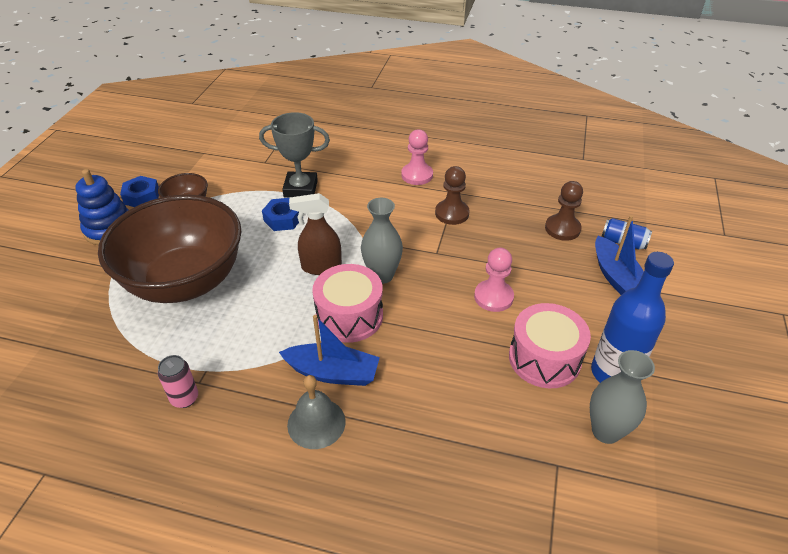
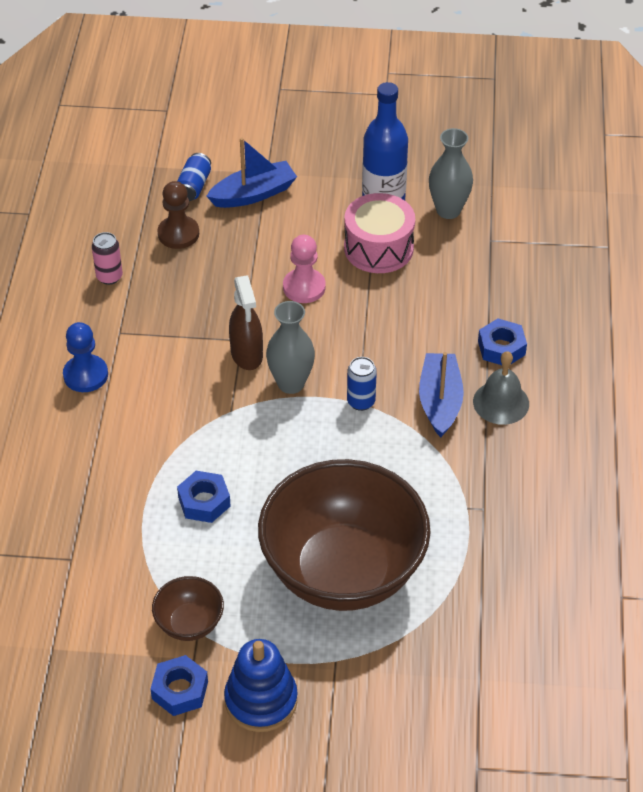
camera: 100 degrees left, 5 degrees up
(184, 398) = (506, 514): pink can -> pink can (109, 277)
(300, 189) = (134, 498): grey trophy -> none
(321, 267) = (288, 442): brown spray bottle -> brown spray bottle (247, 354)
(349, 316) = (361, 402): pink drum -> blue can
(389, 439) = (501, 348): none -> blue nut
(417, 175) = (85, 375): pink pawn -> blue pawn
(452, 213) = (165, 332): brown pawn -> none

